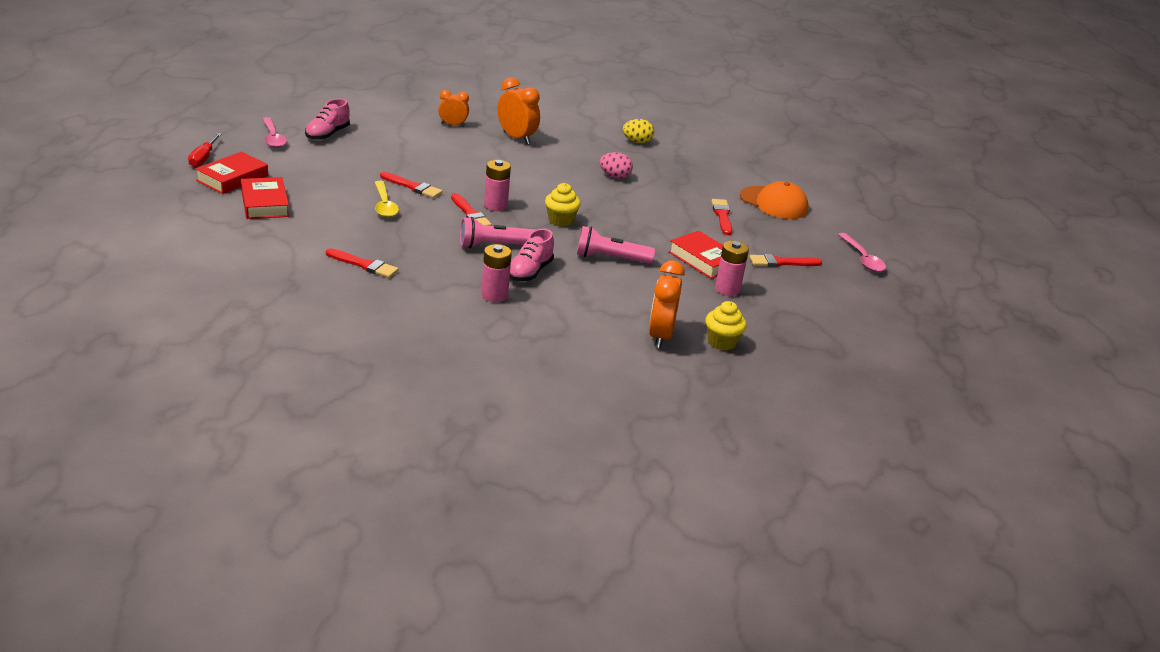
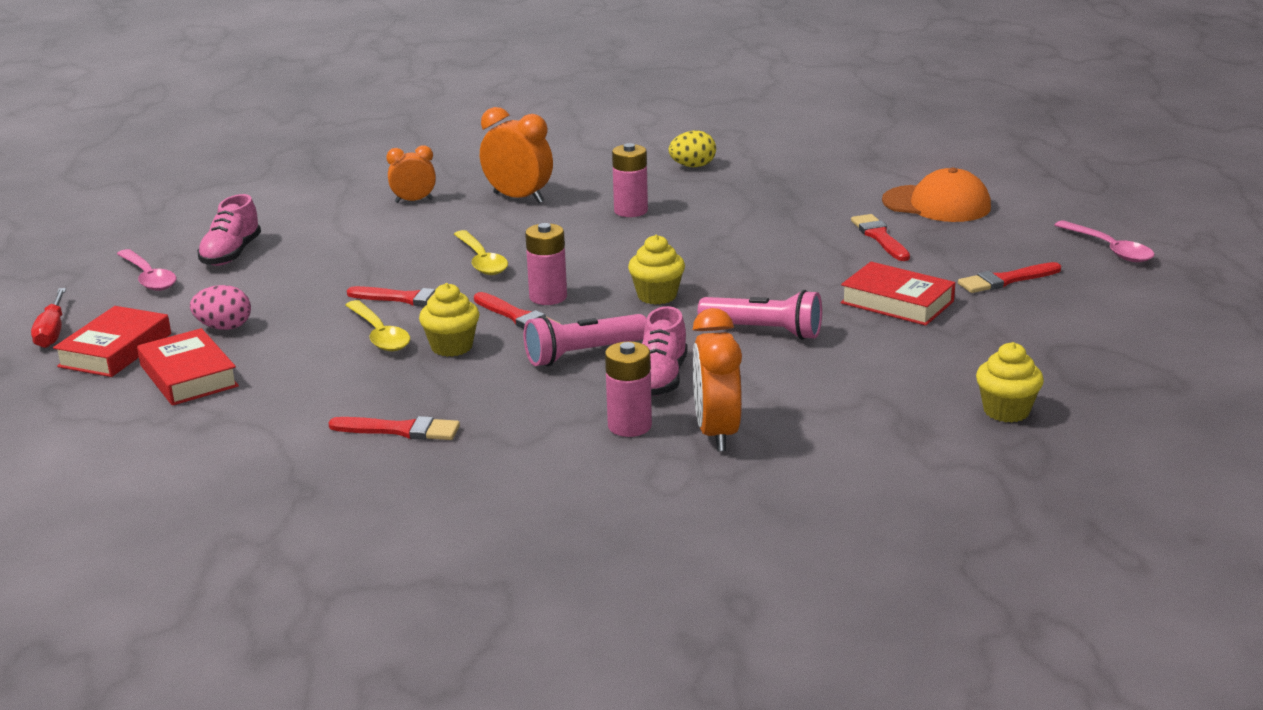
camera: 10 degrees left, 5 degrees down
(421, 223) = (452, 347): none -> yellow cupcake
(470, 173) = (481, 261): none -> yellow spoon
(610, 258) = (764, 331): pink flashlight -> pink flashlight turned 150 degrees counterclockwise
(614, 176) = (693, 218): pink egg -> pink egg (224, 327)
(660, 336) = (913, 424): orange clock -> orange clock (716, 433)
(727, 289) = (959, 334): pink battery -> pink battery (631, 211)

